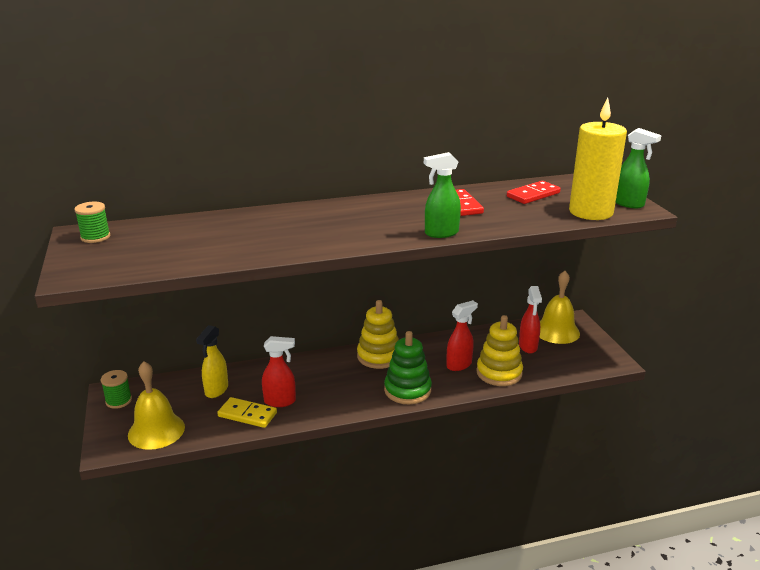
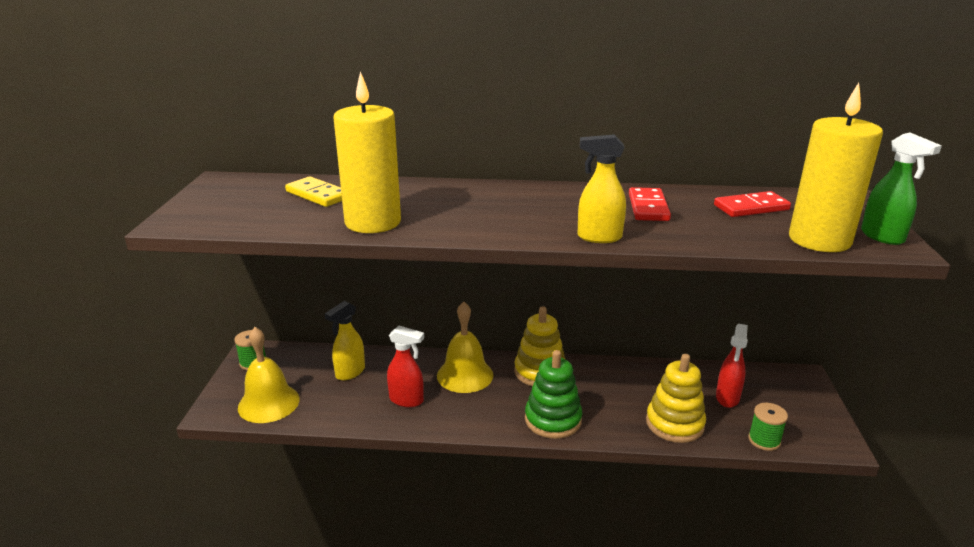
camera: 20 degrees right, 0 degrees up
(95, 237) = (231, 186): green spool -> green spool (764, 440)
(247, 414) = (365, 407): yellow domino -> yellow domino (318, 195)
(254, 248) = (373, 222): none -> yellow candle
(441, 233) = (598, 237): green spray bottle -> yellow spray bottle
(459, 365) = (629, 402): red spray bottle -> none
(556, 331) = (774, 386): yellow bell -> yellow bell (465, 375)

